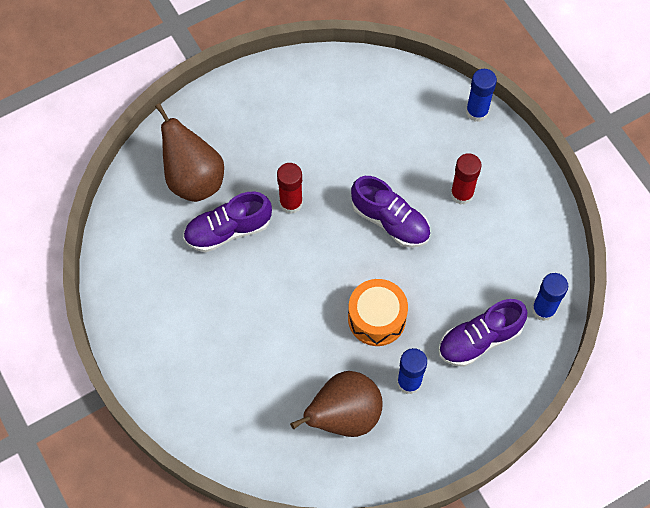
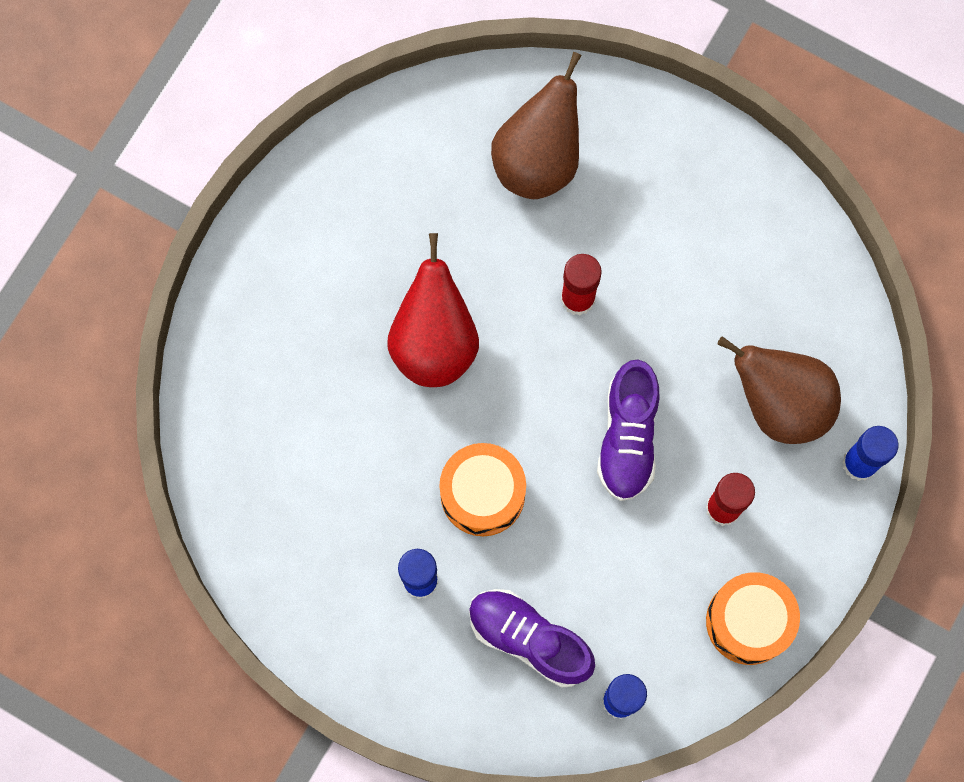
camera: 60 degrees right, 10 degrees up
(228, 230) = (493, 244): purple shoe -> none
(267, 295) = (434, 342): none -> red pear
(344, 416) = (331, 525): brown pear -> brown pear (779, 404)
(535, 216) = (748, 621): none -> orange drum

